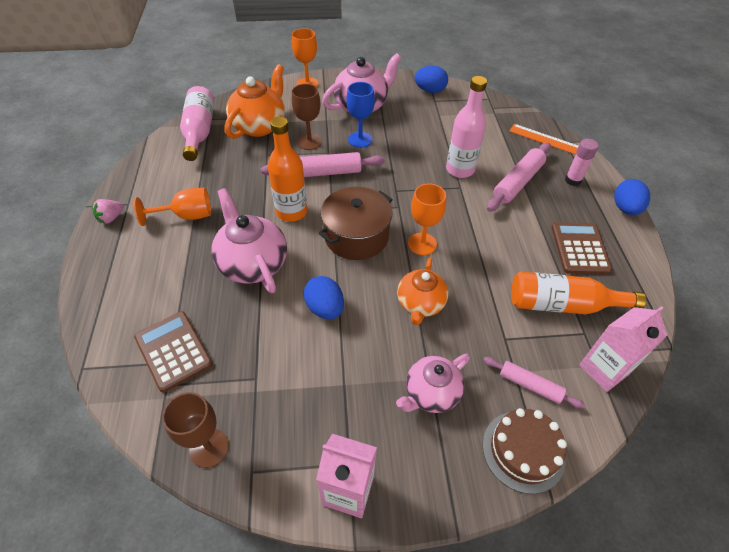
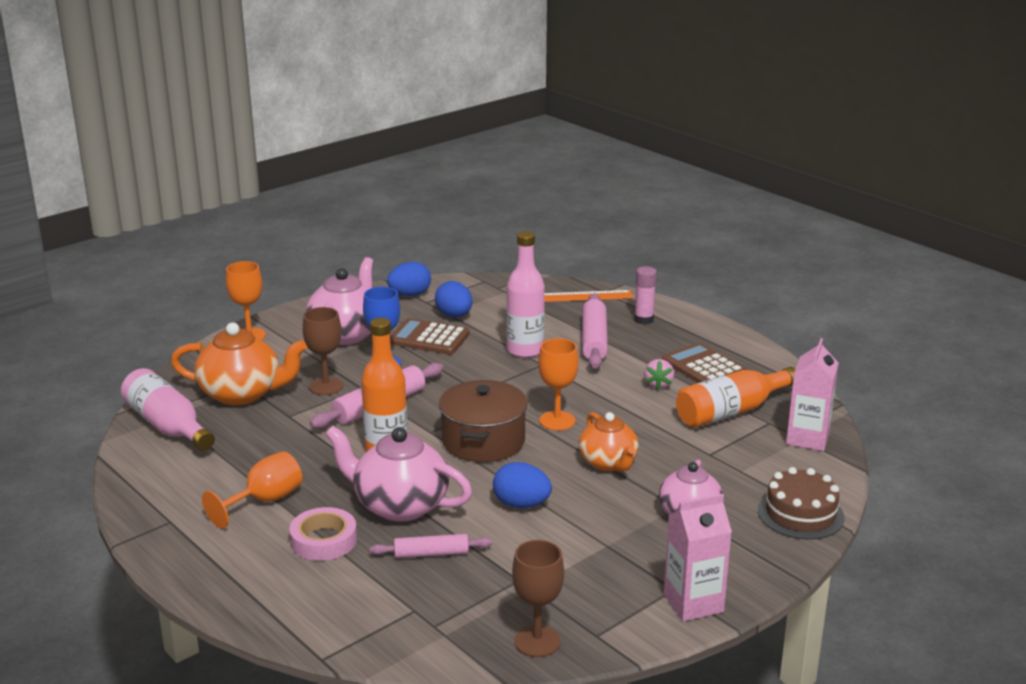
camera: 35 degrees left, 25 degrees down
(111, 218) = (167, 541): pink strawberry -> pink strawberry (658, 384)
(173, 351) = (406, 601): brown calculator -> brown calculator (429, 338)
(183, 267) = (324, 540): none -> pink tape
(259, 126) = (242, 394): orange teapot -> orange teapot turned 105 degrees clockwise
(529, 385) = (762, 474): pink rolling pin -> pink rolling pin (431, 554)
(625, 209) = (712, 324): blue egg -> blue egg (454, 316)

